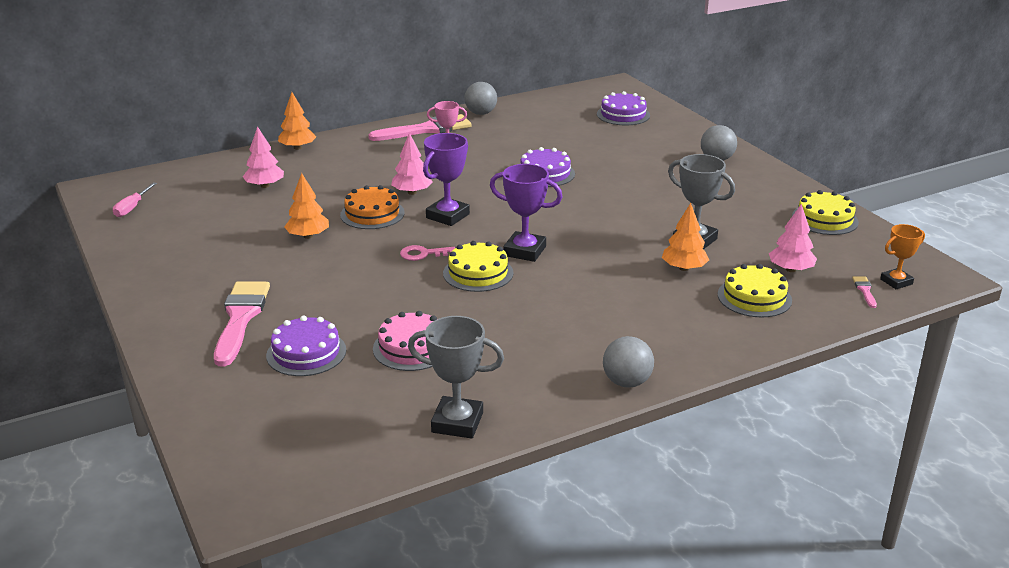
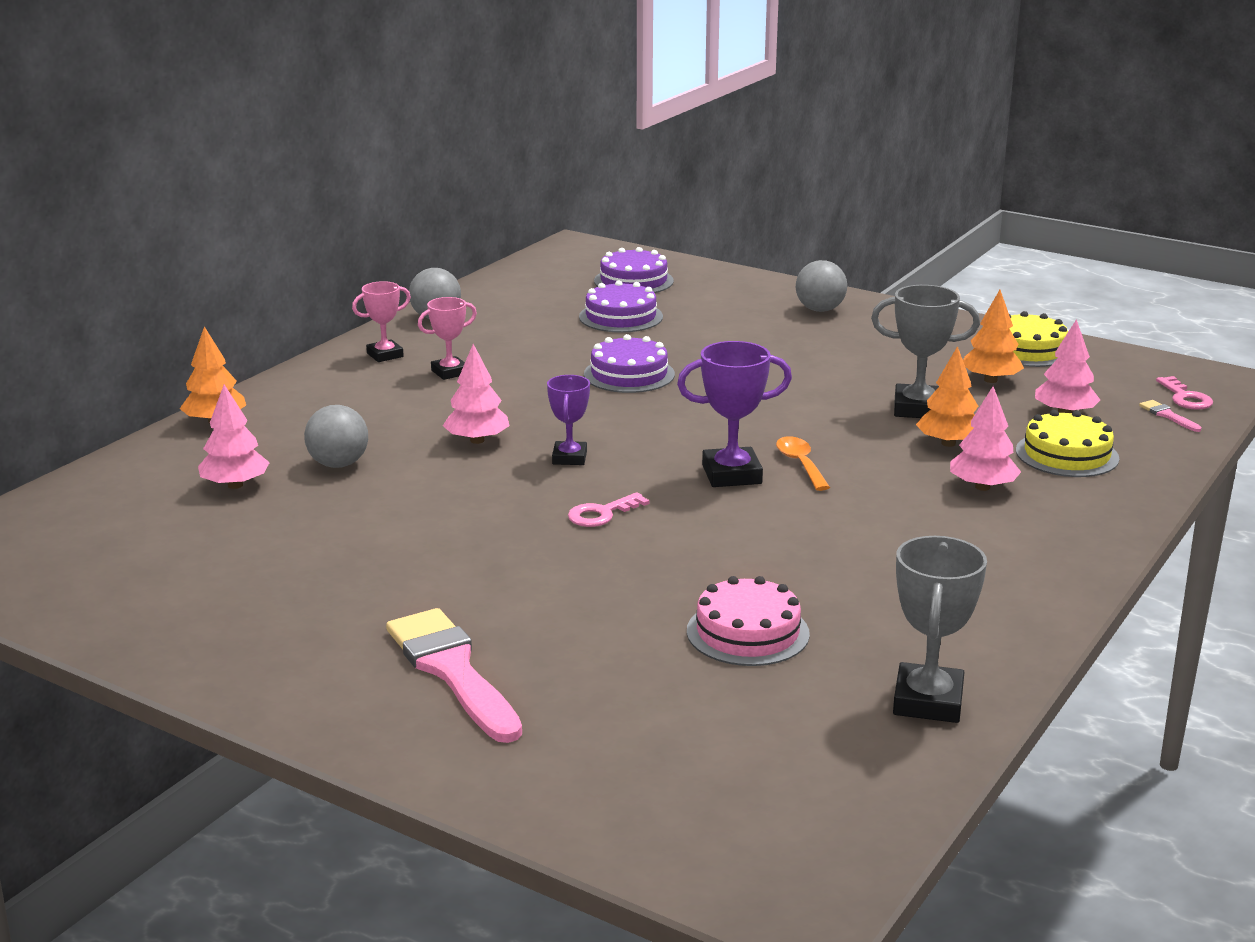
camera: 30 degrees left, 5 degrees down
(132, 208) = (47, 571): pink screwdriver -> none
(306, 353) = (612, 684): purple cake -> purple cake (621, 317)
(308, 236) = (401, 535): orange tree -> orange tree (990, 380)
(372, 214) = (457, 482): orange cake -> none
(426, 130) = (385, 355): pink brush -> pink trophy
(447, 216) = (569, 458): purple trophy -> purple trophy, size x0.64
(457, 422) = (927, 701): grey trophy -> grey trophy turned 60 degrees counterclockwise
(478, 273) = (708, 517): yellow cake -> none
(573, 256) = (800, 464): none -> orange spoon
(626, 382) = (1057, 590): grey ball -> grey ball (338, 464)
(668, 302) = (982, 487): none -> pink tree
(896, 282) = (1185, 398): orange trophy -> pink key

